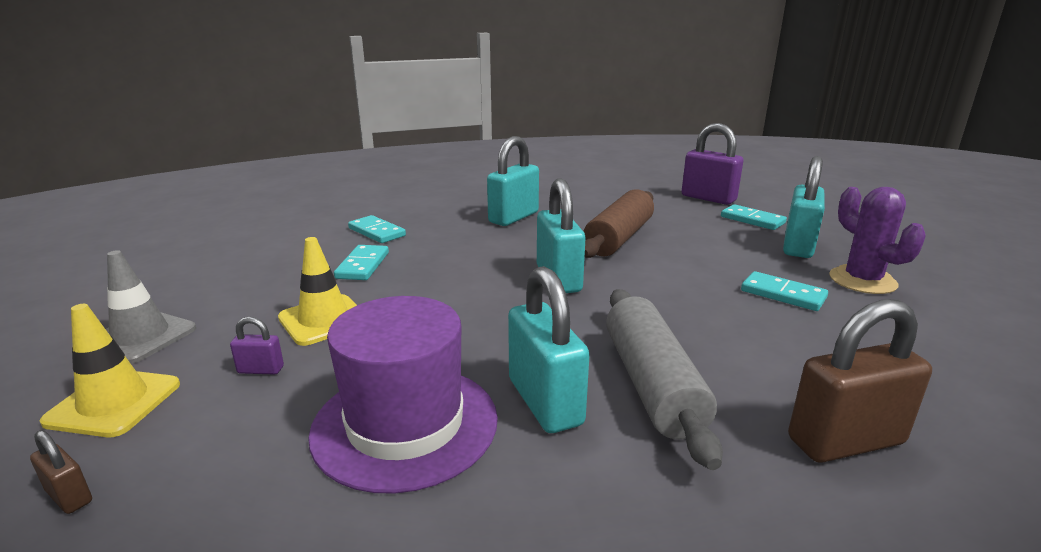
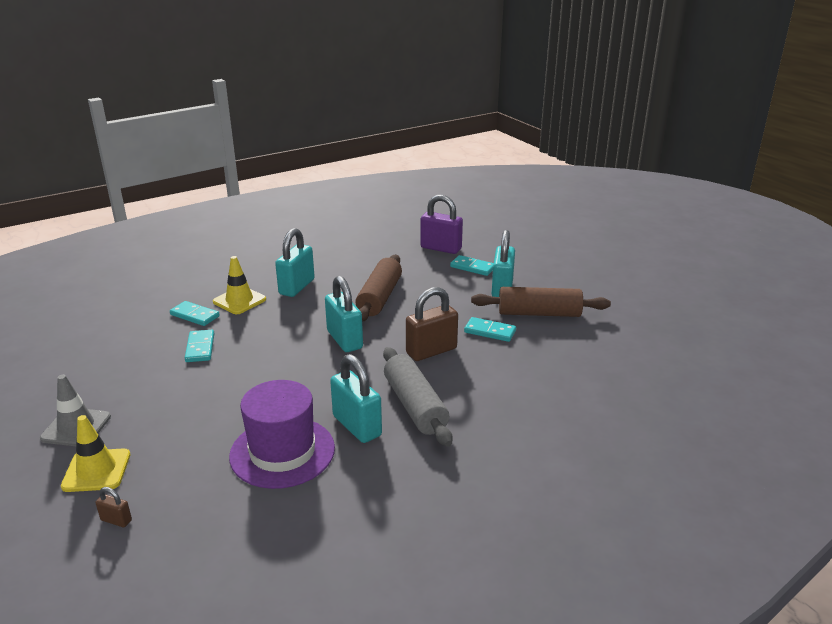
camera: 15 degrees left, 5 degrees up
(261, 370) = (176, 435): purple padlock -> none
(324, 320) = (196, 395): yellow traffic cone -> yellow traffic cone (239, 301)
(845, 441) = (515, 420): brown padlock -> brown padlock (431, 351)
(862, 280) = (539, 313): purple cactus -> brown rolling pin

